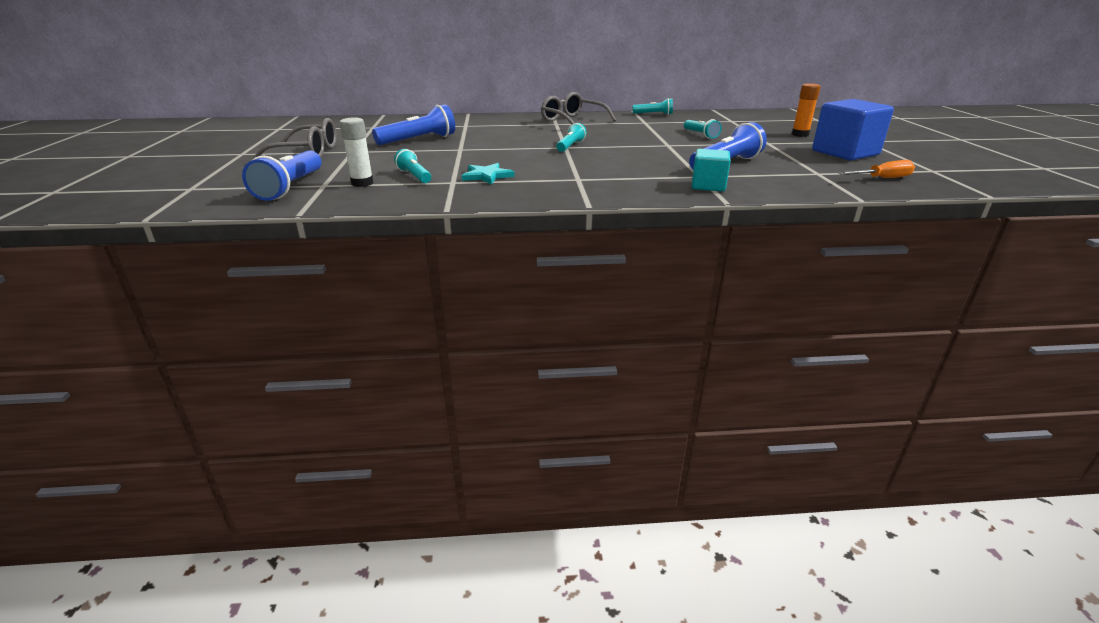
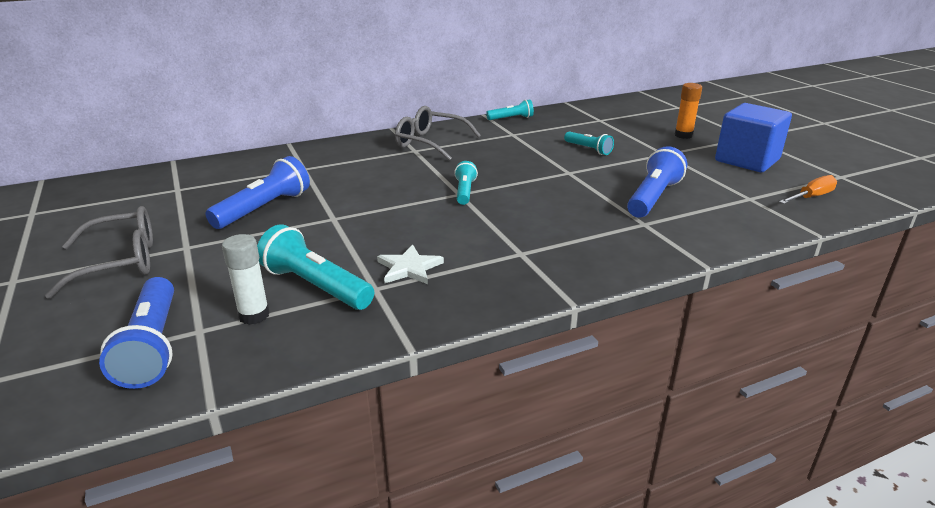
camera: 20 degrees left, 0 degrees up
(414, 176) = (315, 286): turquoise flashlight -> turquoise flashlight, size x1.68
(487, 176) = (409, 268): turquoise star -> white star
(708, 186) = (666, 240): turquoise cube -> none

